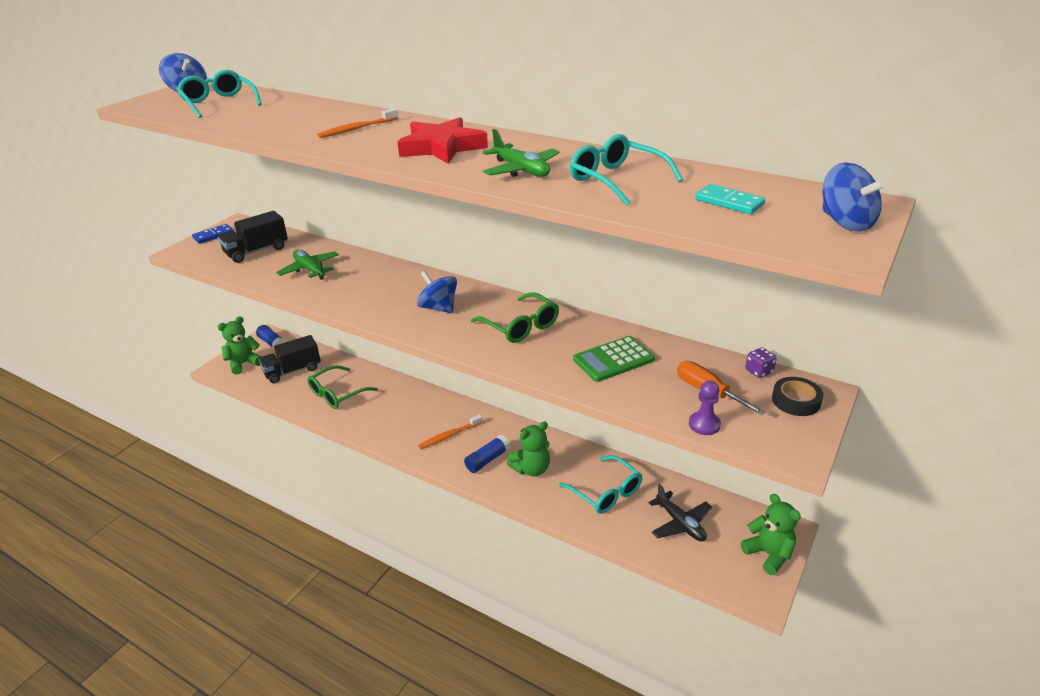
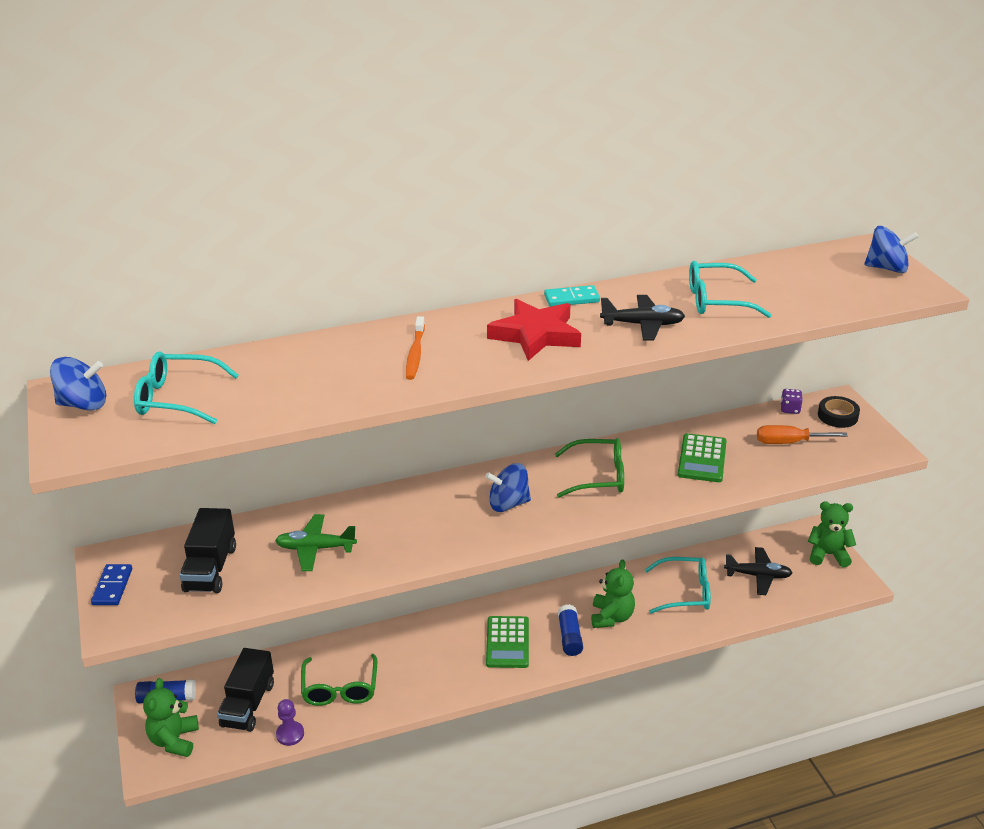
camera: 50 degrees left, 0 degrees up
(449, 435) = (507, 642): orange toothbrush -> green calculator
(521, 170) = (642, 325): green plane -> black plane
(704, 424) = (823, 465): purple pawn -> purple pawn (290, 734)
(729, 202) = (810, 284): turquoise domino -> turquoise domino (571, 298)

